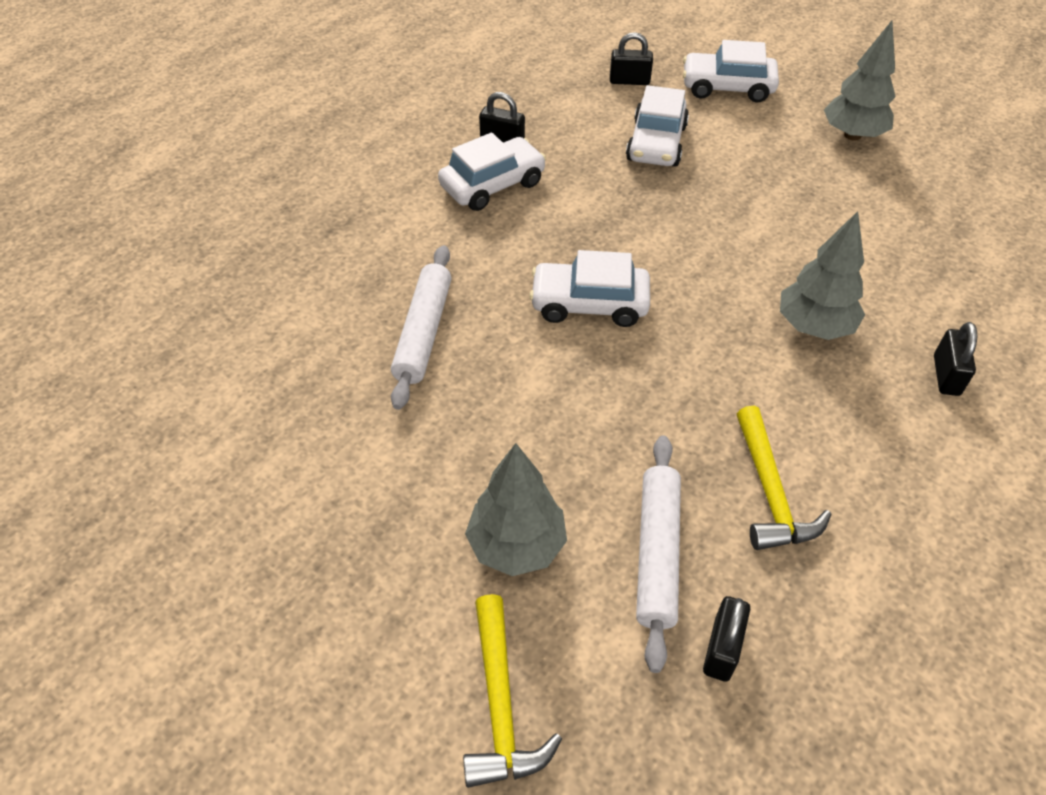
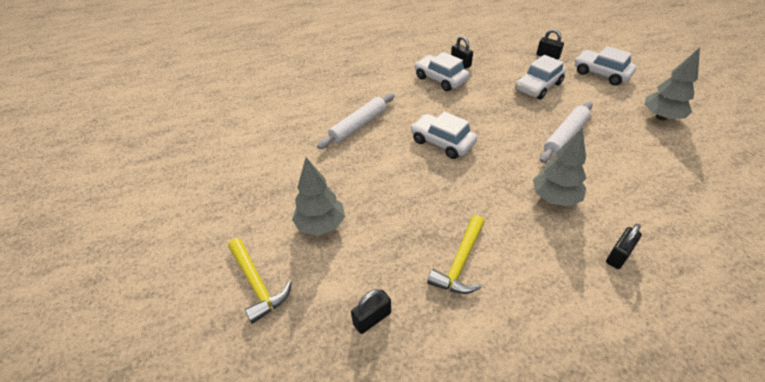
camera: 35 degrees right, 5 degrees down
(492, 185) = (440, 79): white car -> white car turned 135 degrees counterclockwise
(501, 705) = (257, 284): yellow hammer -> yellow hammer turned 60 degrees counterclockwise
(656, 553) = (379, 260): white rolling pin -> white rolling pin (565, 136)

